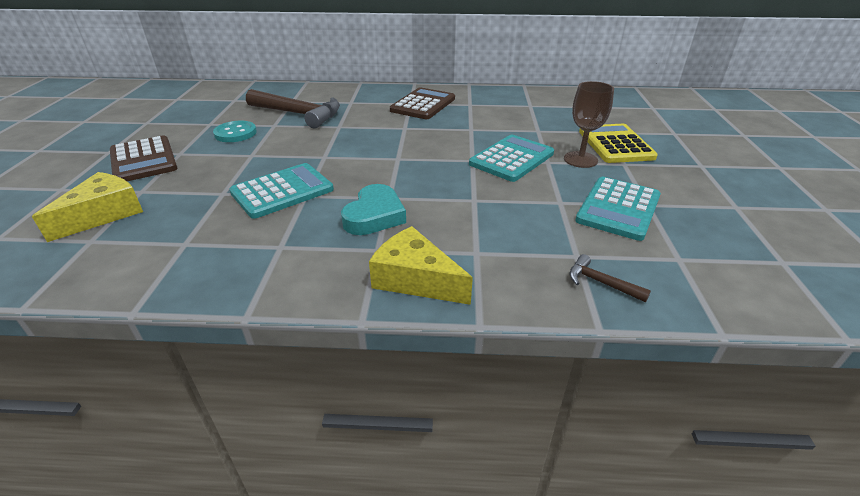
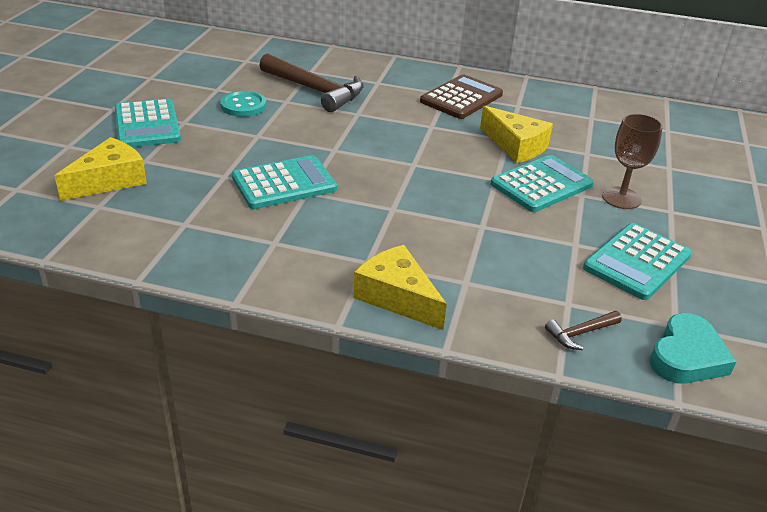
camera: 10 degrees right, 0 degrees up
(143, 160) = (147, 125): brown calculator -> turquoise calculator
(374, 215) = (373, 226): turquoise heart -> turquoise heart (687, 356)
(479, 133) = (516, 146): none -> yellow cheese
(600, 282) = (580, 333): brown hammer -> brown hammer turned 75 degrees counterclockwise
(615, 144) = (672, 185): yellow calculator -> none

